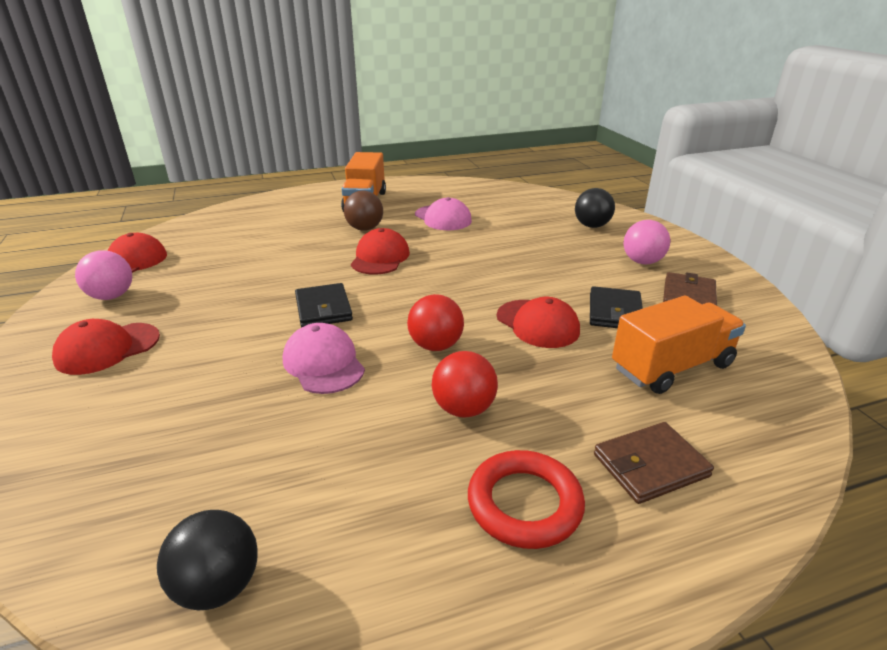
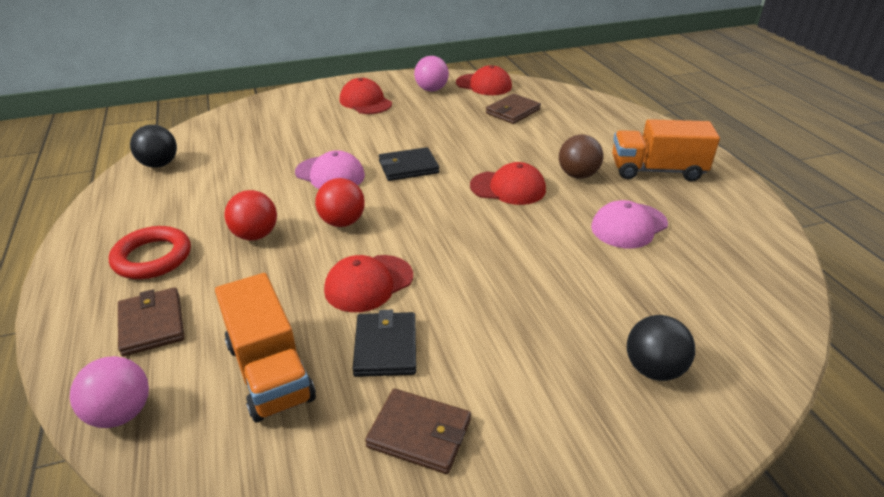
camera: 90 degrees right, 5 degrees up
(218, 249) = (512, 111): none -> brown wallet
(323, 363) = (330, 174): pink cap -> pink cap turned 60 degrees clockwise
(615, 312) = (385, 347): black wallet -> black wallet turned 75 degrees clockwise
(642, 262) = (527, 405): pink ball -> pink ball (121, 413)

